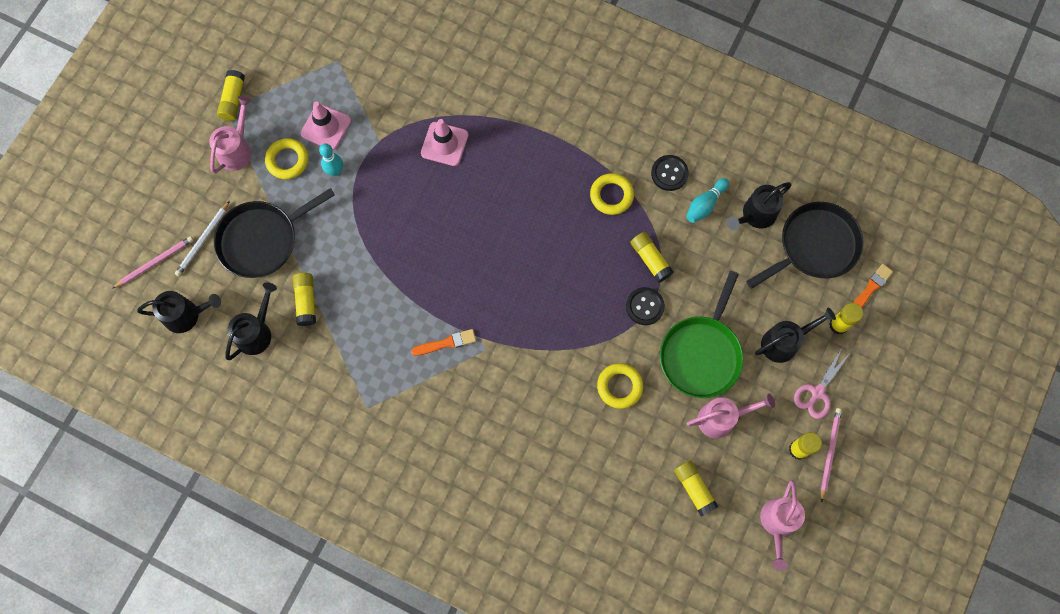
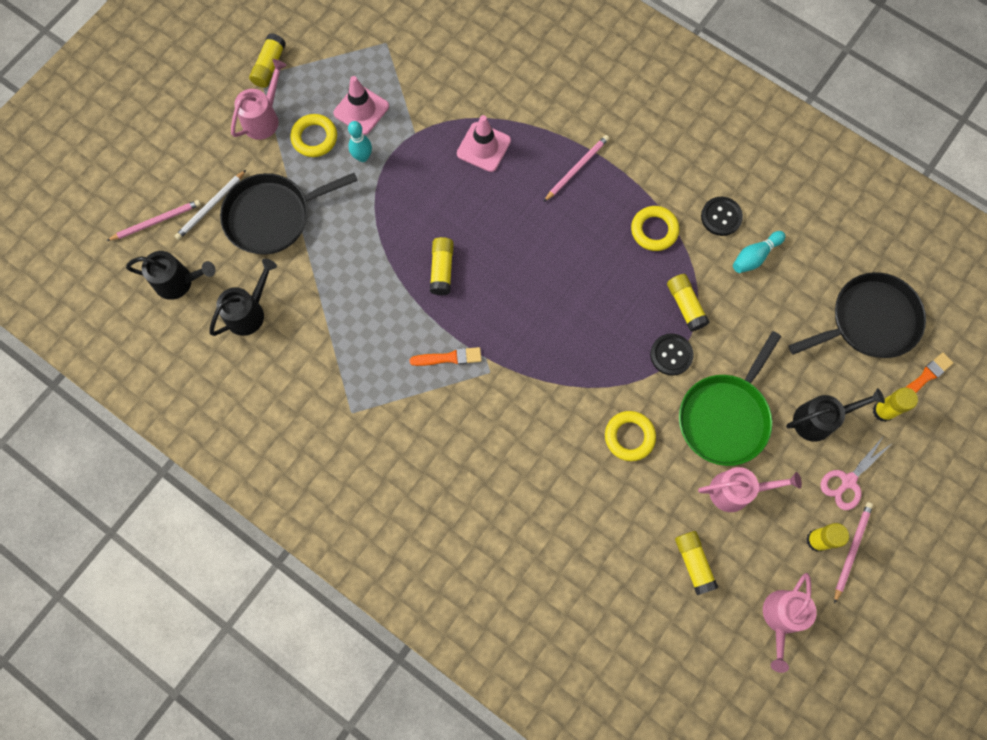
camera: 10 degrees right, 0 degrees up
(306, 301) = (307, 288): yellow glue stick -> yellow glue stick (442, 269)
(532, 150) = (577, 168): none -> pink pencil
(755, 215) = (808, 277): black watering can -> none

